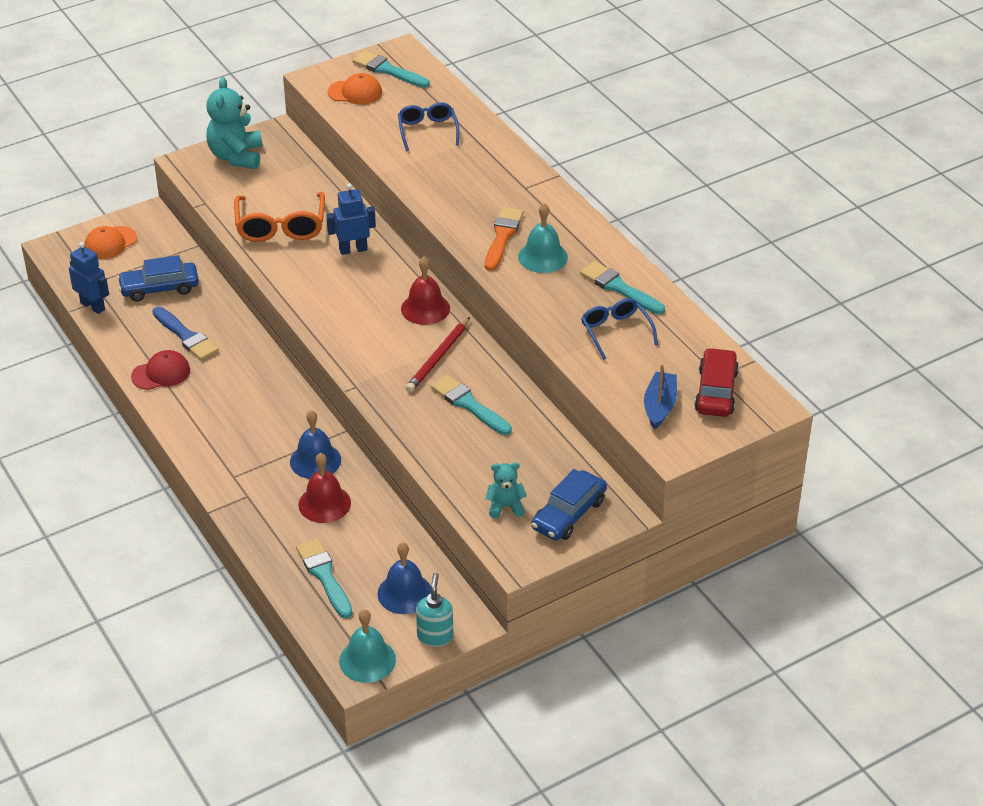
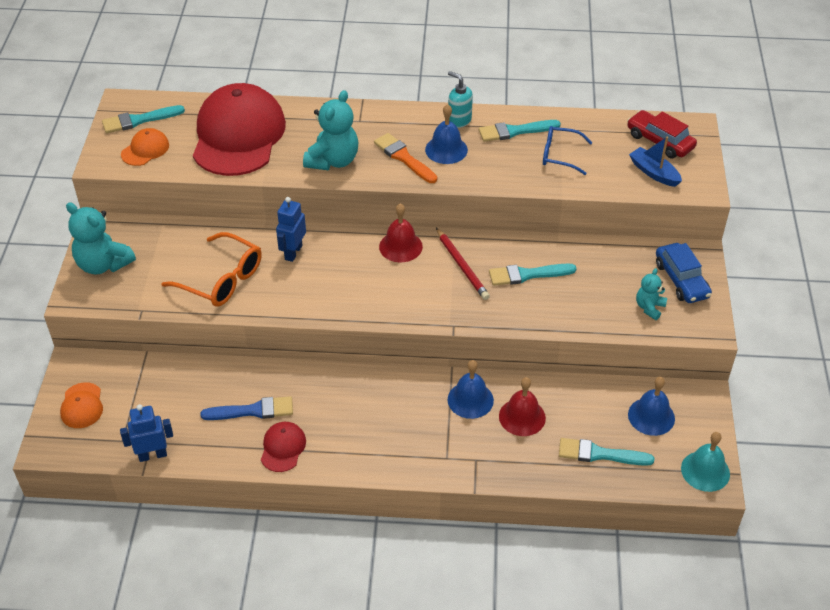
camera: 55 degrees left, 5 degrees up
(159, 288) = (175, 400): blue car -> none
(427, 130) = (238, 135): blue glasses -> red cap
(435, 636) = (706, 420): turquoise soap dispenser -> turquoise soap dispenser (459, 120)
(453, 198) = (333, 161): none -> turquoise teddy bear
(543, 257) = (446, 149): turquoise bell -> blue bell

